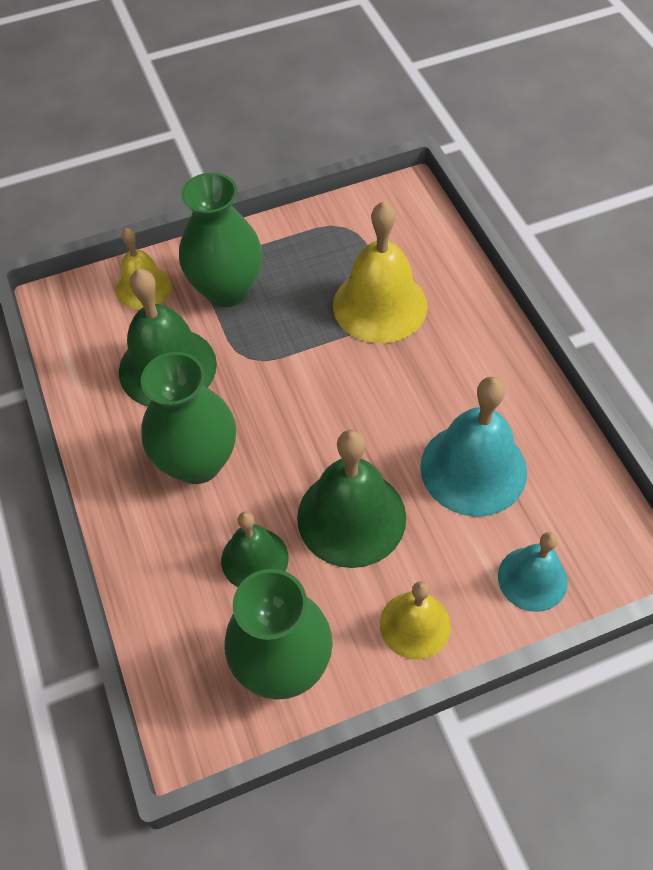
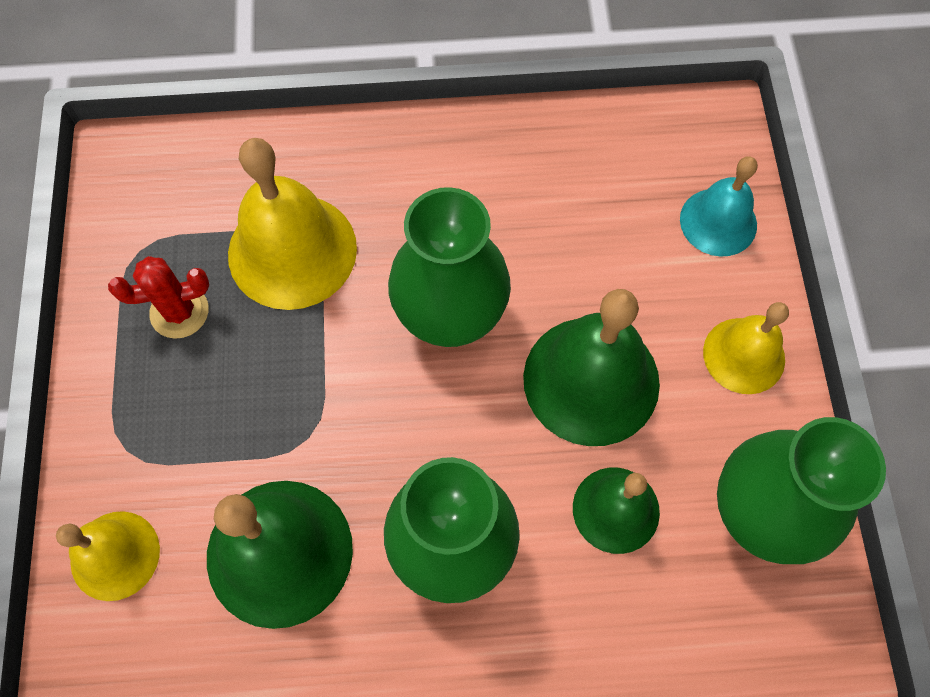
camera: 75 degrees left, 10 degrees up
(227, 290) = (176, 435): green vase -> green vase (450, 316)
(310, 262) = (179, 312): none -> red cactus
(473, 468) = (567, 230): turquoise bell -> none

